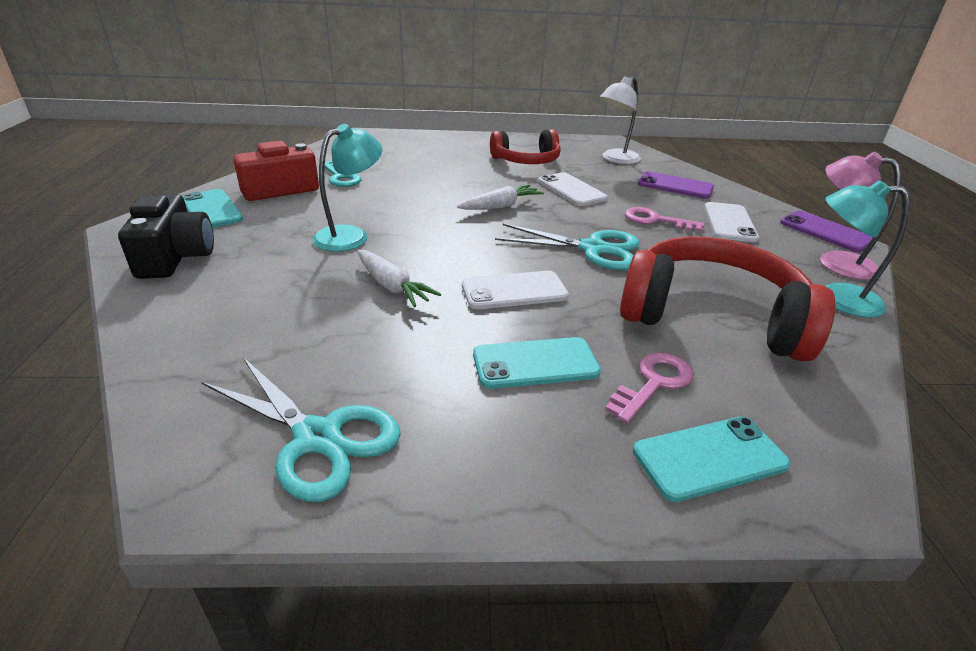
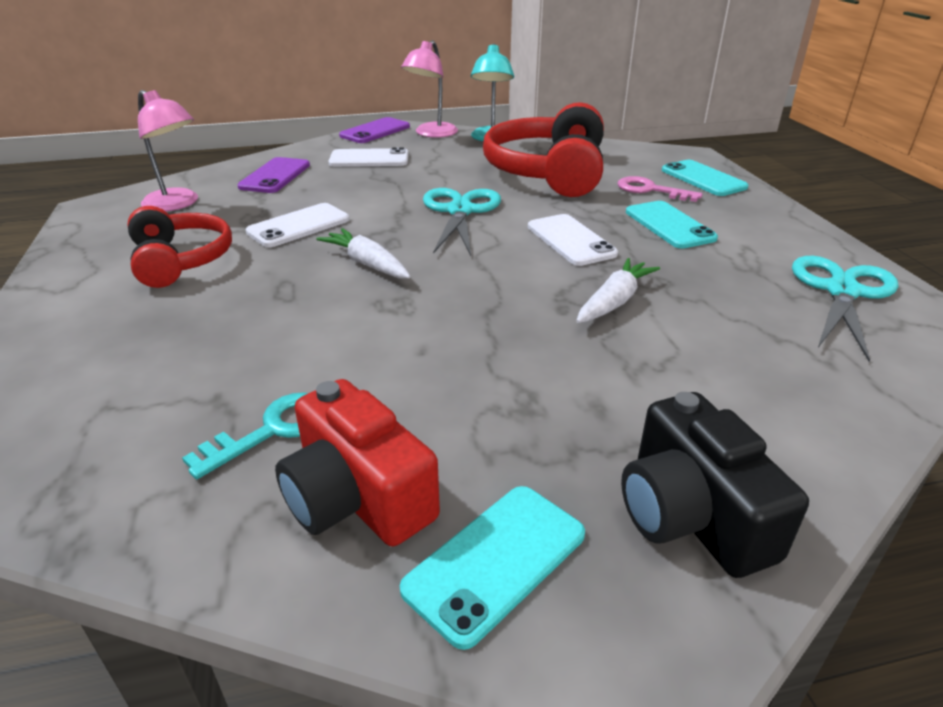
camera: 100 degrees left, 0 degrees up
(175, 256) = (691, 515): black camera -> black camera turned 90 degrees counterclockwise
(350, 235) = (512, 357): turquoise lamp -> none
(615, 159) = (177, 204): white lamp -> pink lamp
(656, 220) = (377, 185): pink key -> none

